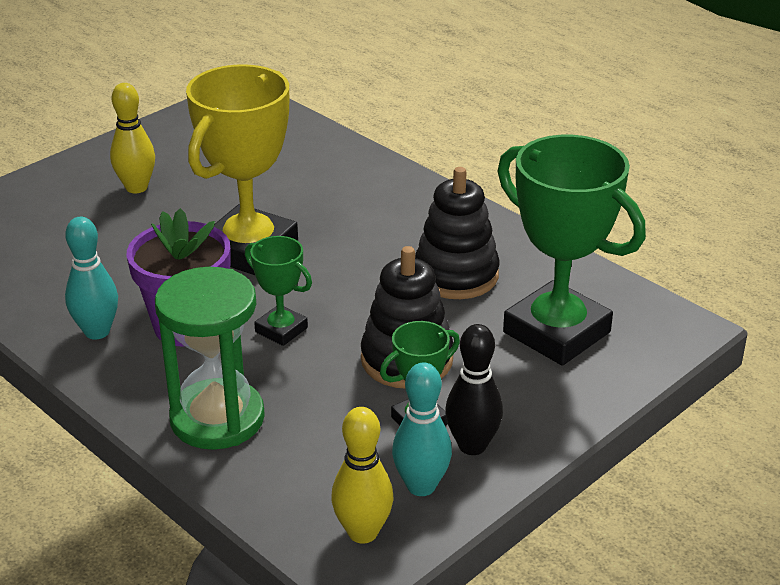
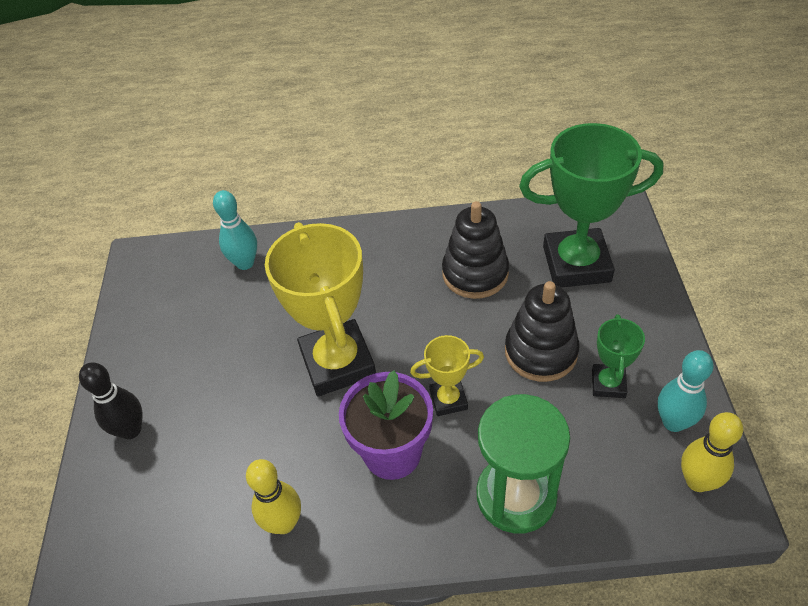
camera: 45 degrees left, 15 degrees up
(97, 331) = (345, 515): turquoise bowling pin -> turquoise bowling pin (245, 263)
(136, 187) = (185, 385): yellow bowling pin -> yellow bowling pin (284, 523)
(281, 330) = (448, 399): green trophy -> yellow trophy
(472, 445) = (653, 372): black bowling pin -> black bowling pin (131, 430)

